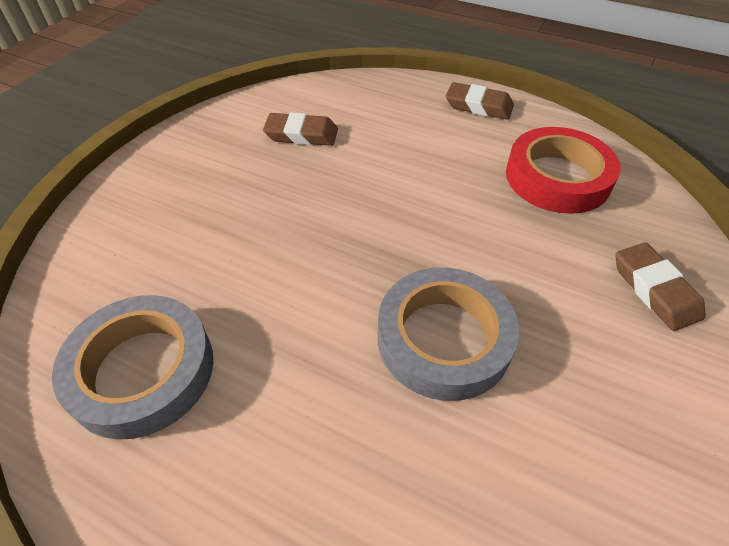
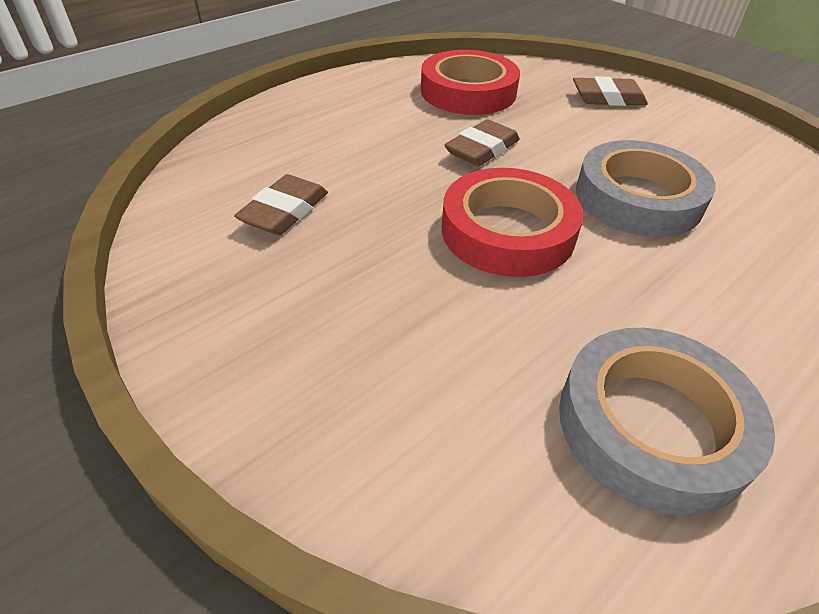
camera: 70 degrees left, 5 degrees down
(336, 251) = (507, 231): none -> red tape
(478, 106) = (336, 93): brown eraser -> brown eraser (482, 149)

